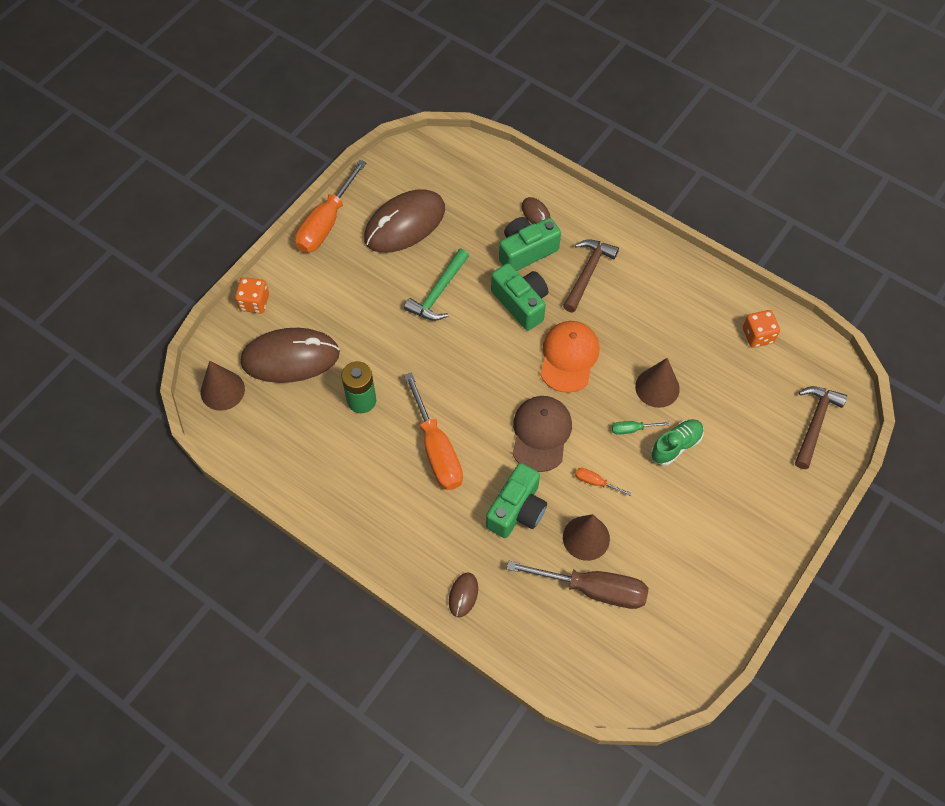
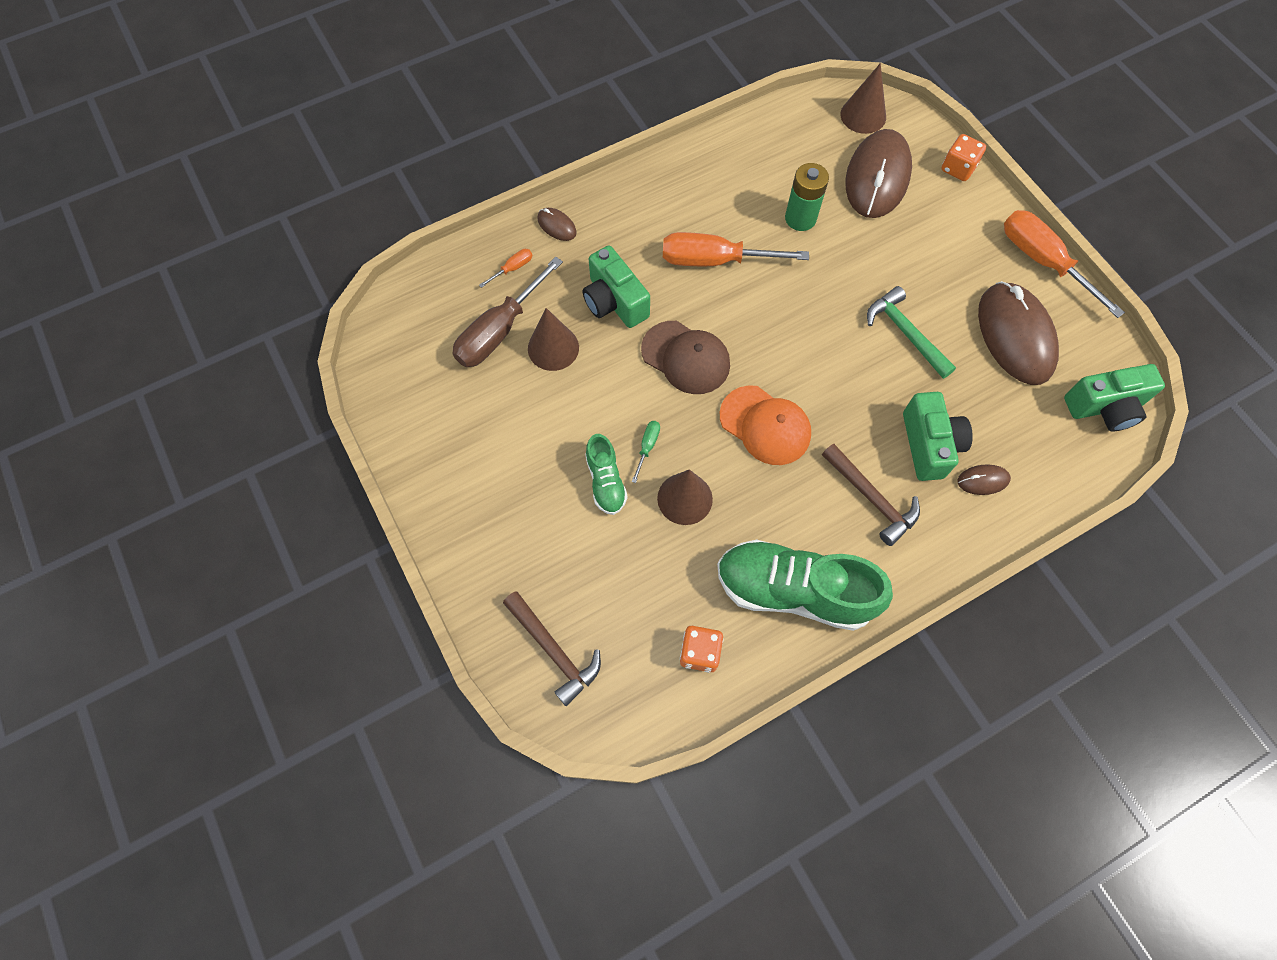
camera: 115 degrees right, 5 degrees up
(521, 303) = (857, 408): green camera -> green camera (1104, 407)
(595, 482) = (606, 383): orange screwdriver -> orange screwdriver (512, 269)
(682, 296) = (794, 590): none -> green shoe

